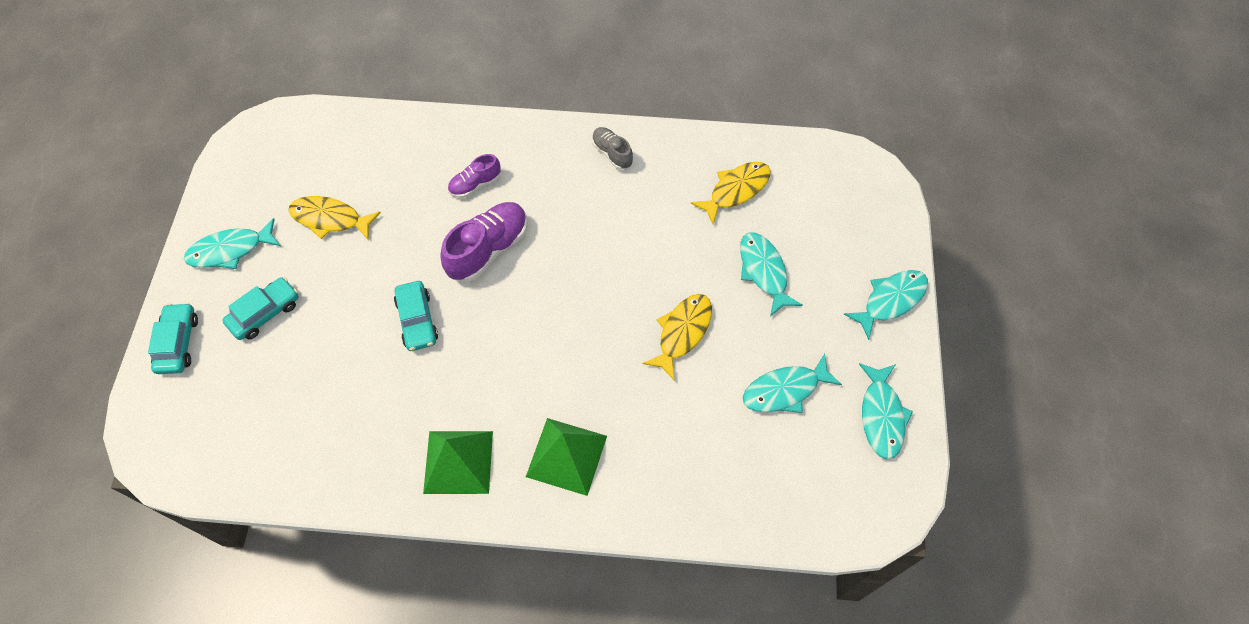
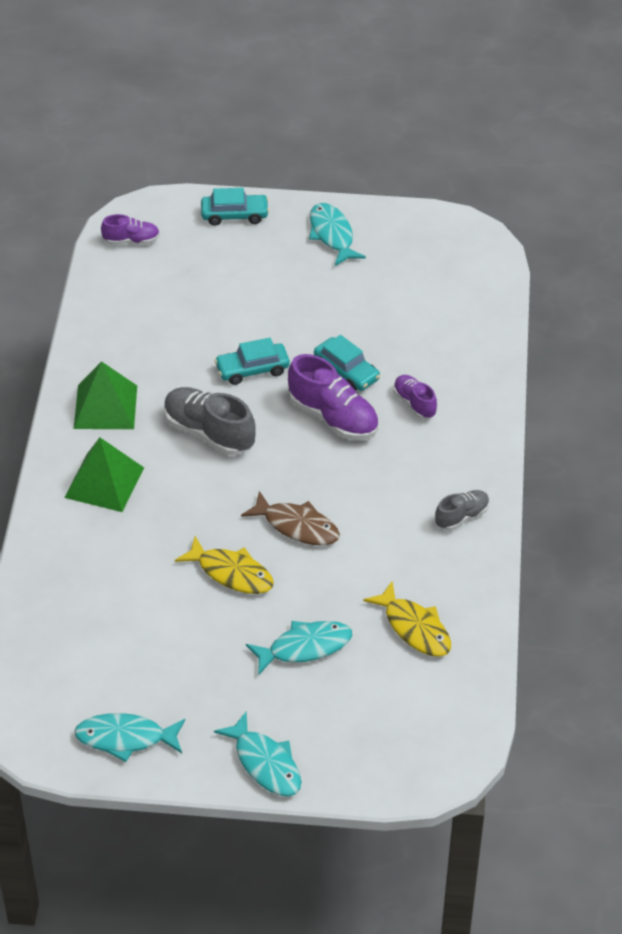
camera: 90 degrees right, 15 degrees down
(197, 450) = (131, 240): none -> purple shoe
(265, 313) = (263, 266): turquoise car -> turquoise car (346, 371)
(330, 219) = (369, 298): yellow fish -> none
(502, 358) = (209, 433): none -> grey shoe
(624, 279) = (297, 526): none -> brown fish
(785, 390) = (160, 656): turquoise fish -> none

